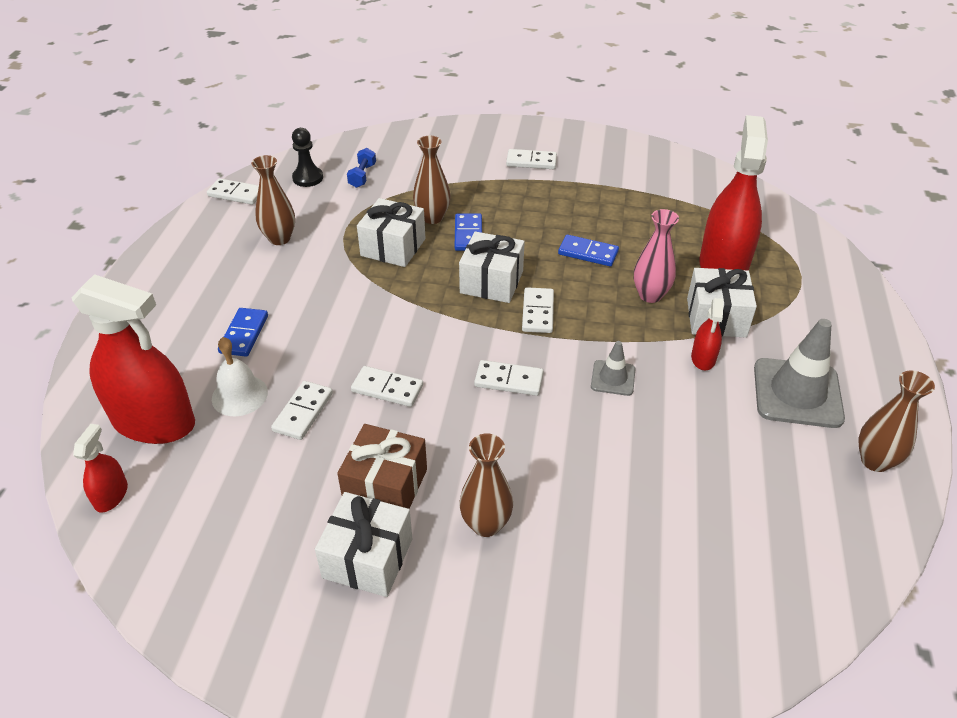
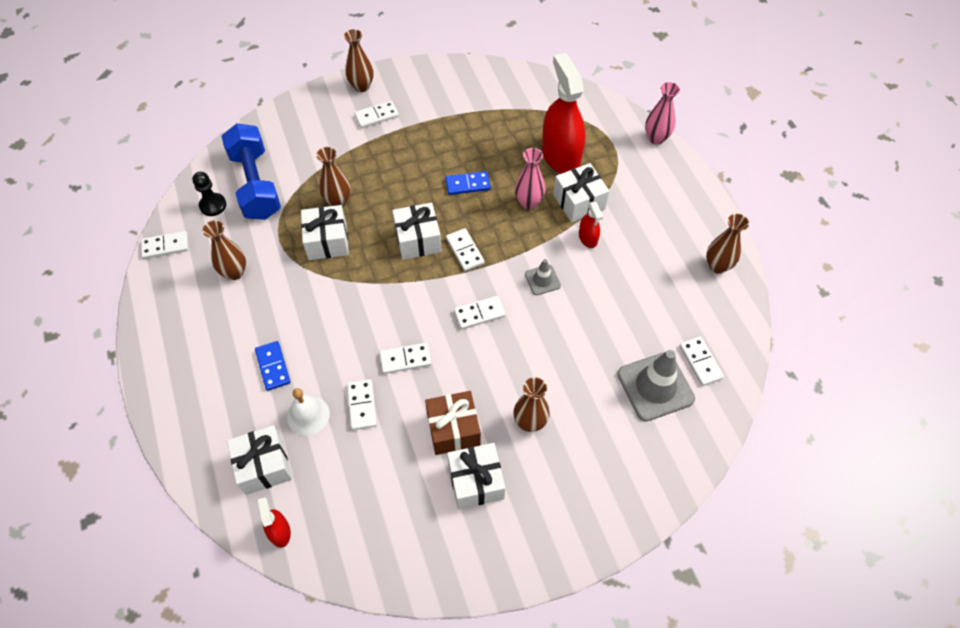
camera: 30 degrees left, 15 degrees up
(154, 422) = (264, 466): red spray bottle -> white gift
(362, 176) = (255, 184): blue dumbbell -> blue dumbbell, size x2.47
(468, 234) = (374, 205): blue domino -> none
(534, 133) = (361, 86): none -> brown vase
(778, 566) = (700, 362): none -> white domino
(797, 393) = (654, 238): grey traffic cone -> grey traffic cone (655, 386)
(865, 291) = (656, 138): none -> pink vase

